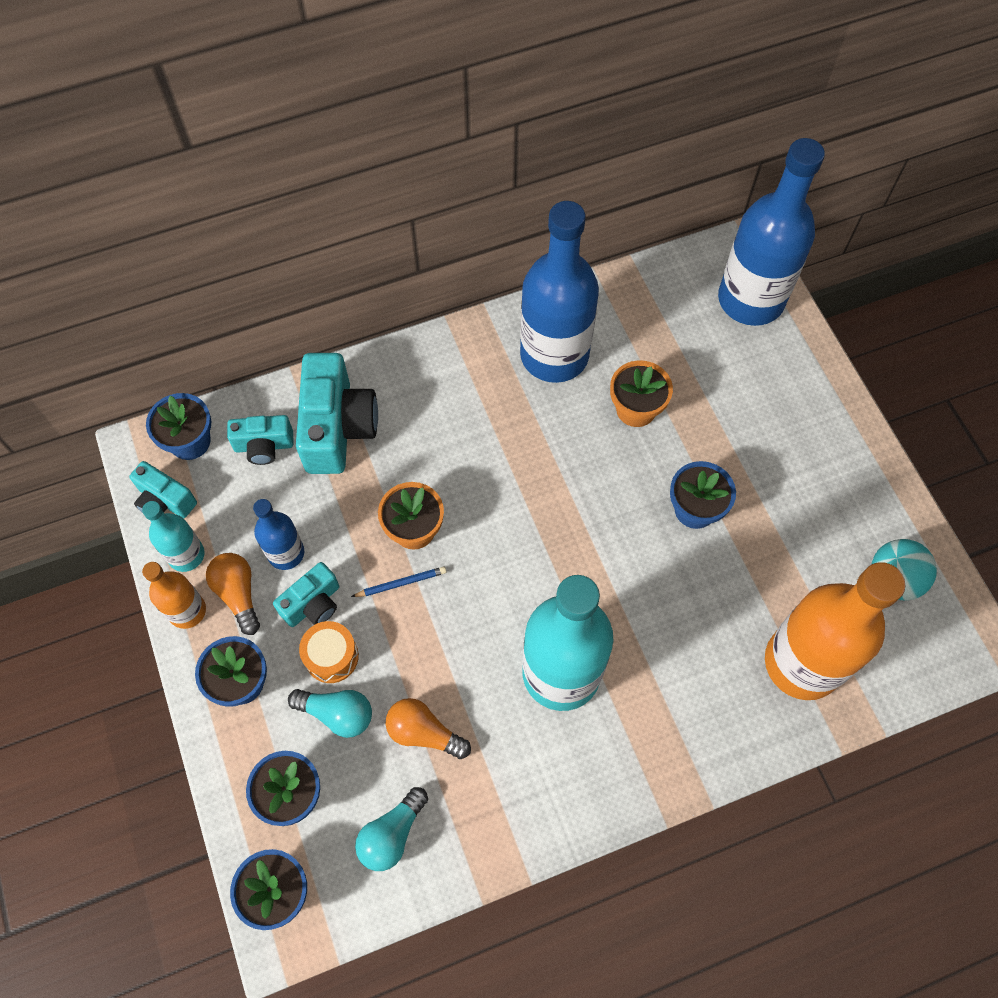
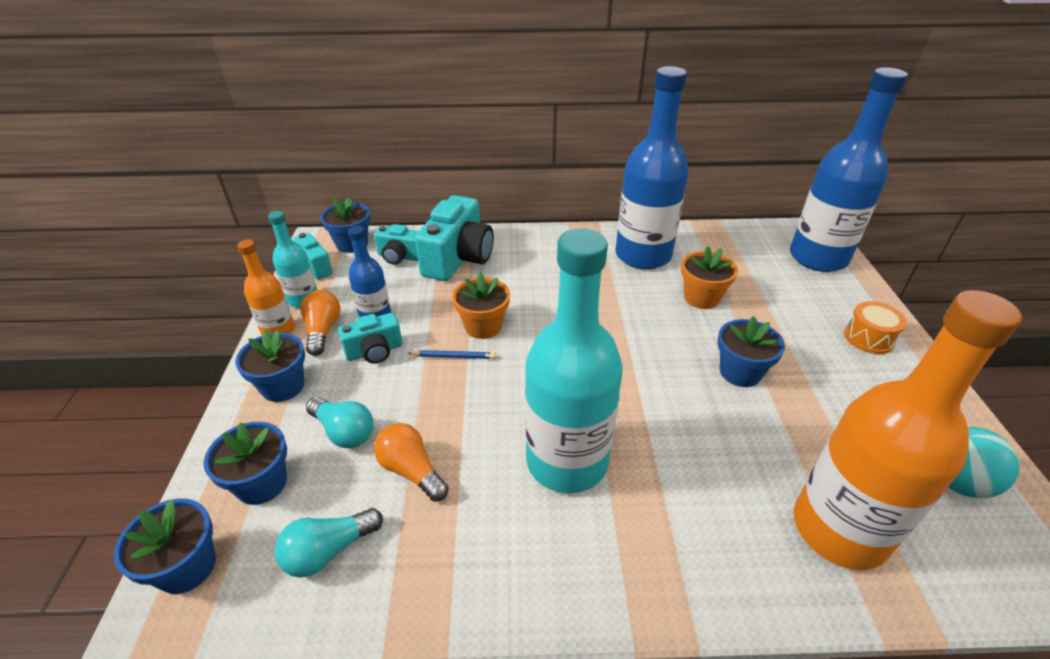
camera: 20 degrees right, 25 degrees down
(331, 656) = (366, 389): orange drum -> orange drum (869, 338)

